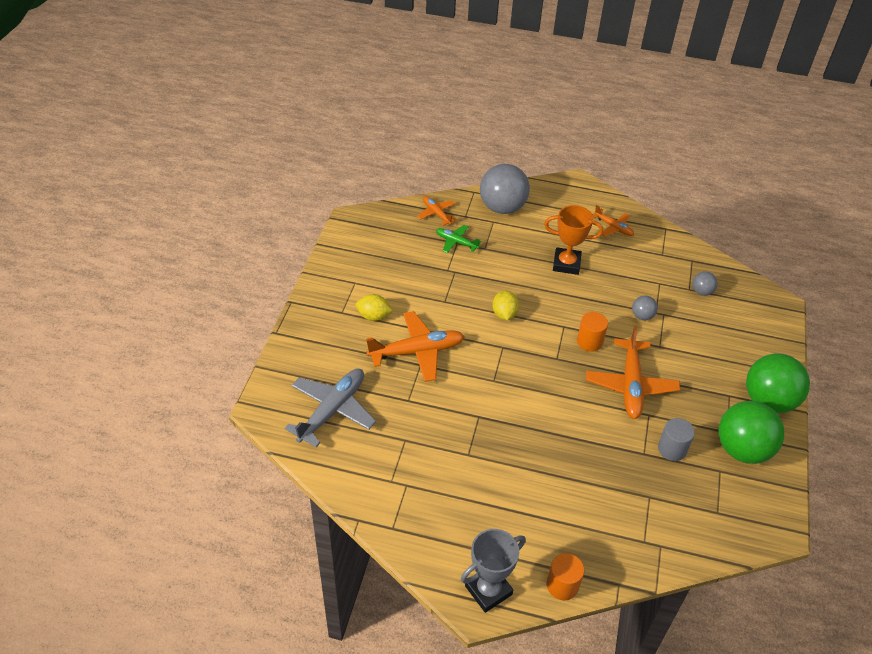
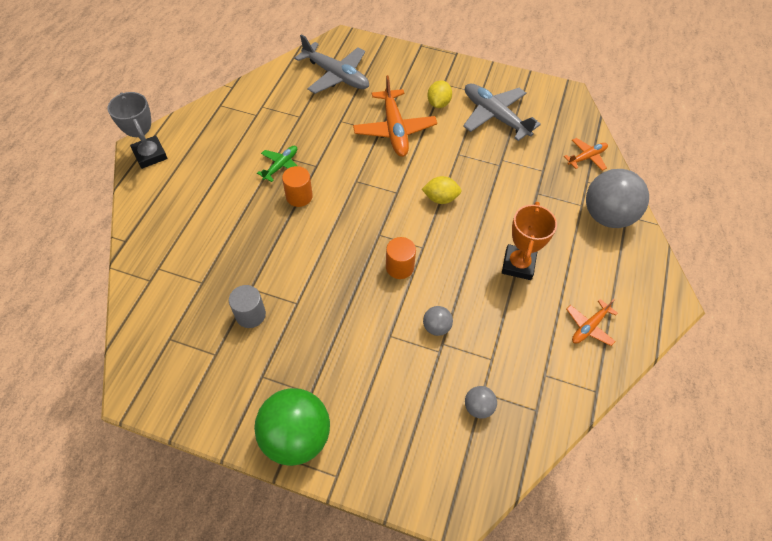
camera: 95 degrees right, 10 degrees up
(389, 272) = (495, 116): none -> grey plane
(456, 242) = (543, 170): green plane -> green plane (281, 166)
(562, 585) = (137, 201): orange cylinder -> orange cylinder (299, 196)
(631, 385) = (337, 294): orange plane -> none
(742, 449) = (236, 385): green ball -> none

